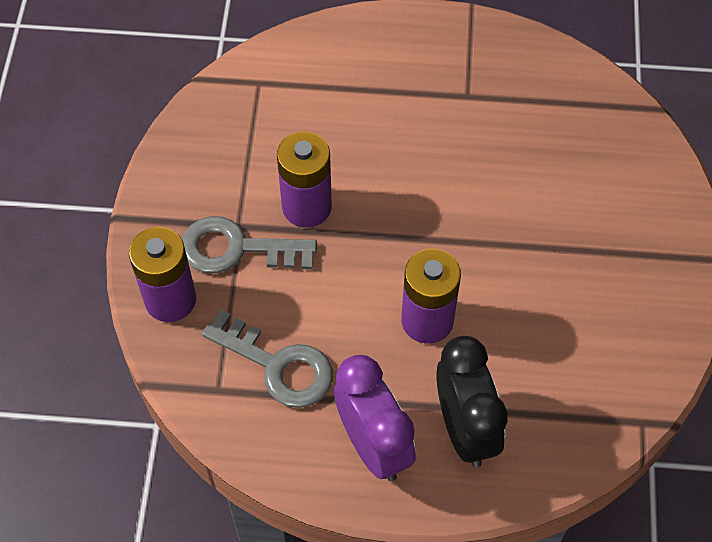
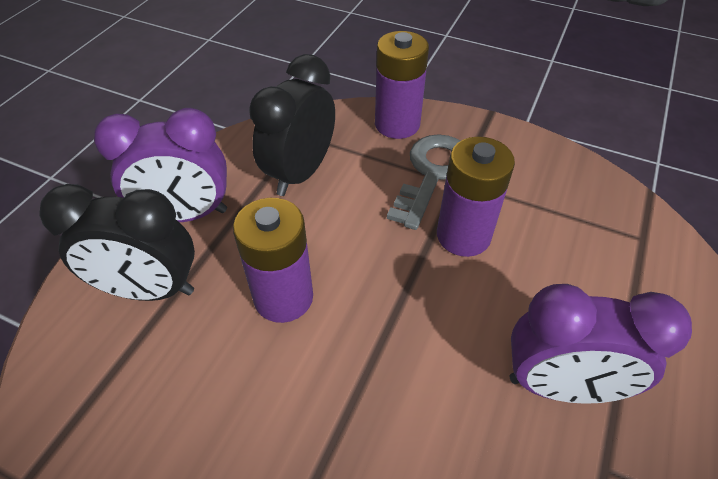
camera: 110 degrees right, 10 degrees down
(278, 365) = (300, 173): grey key -> black clock
(421, 123) = (560, 385): none -> purple clock

